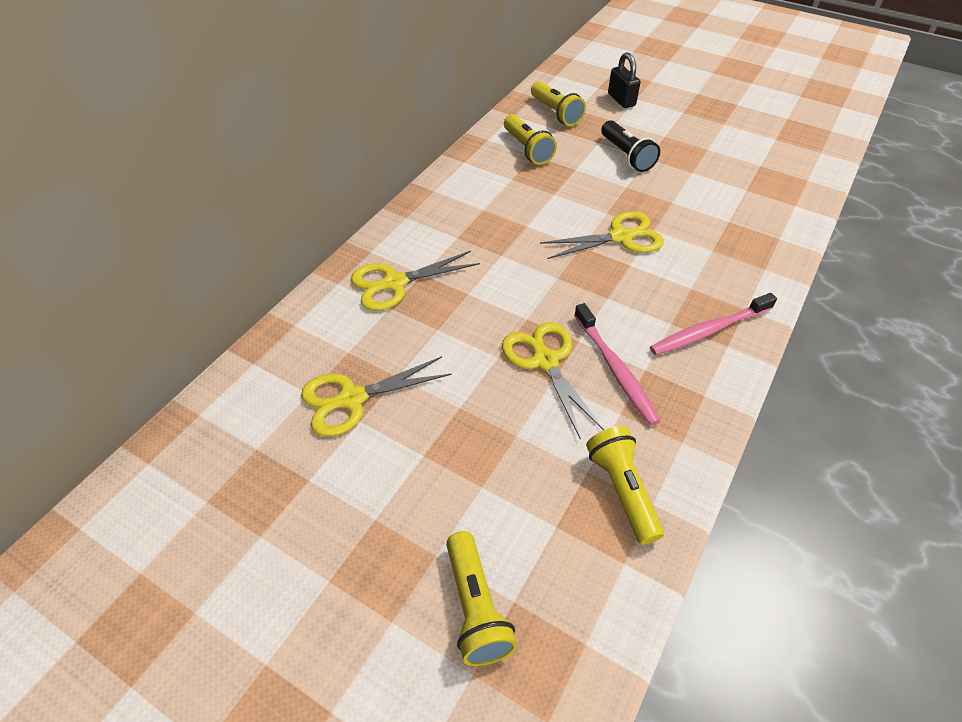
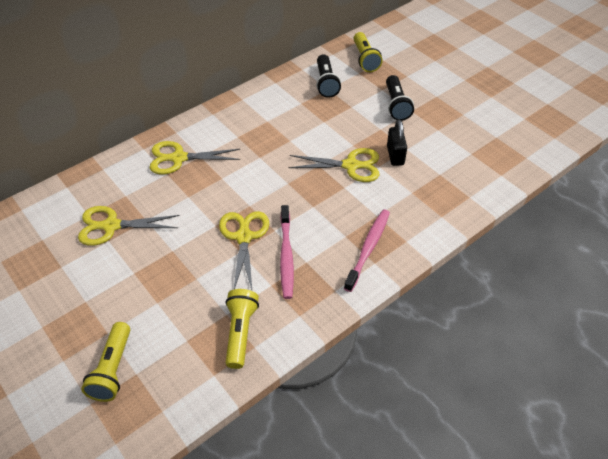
camera: 20 degrees right, 0 degrees up
(527, 149) = (326, 83): yellow flashlight -> black flashlight
(621, 100) = (422, 59): black padlock -> black padlock (395, 155)
(708, 330) = (368, 248): pink toothbrush -> pink toothbrush turned 120 degrees clockwise

